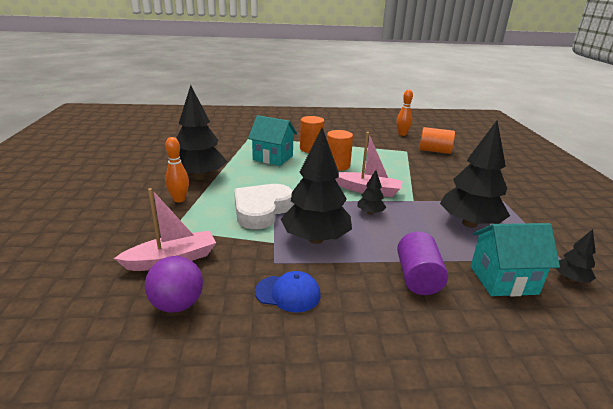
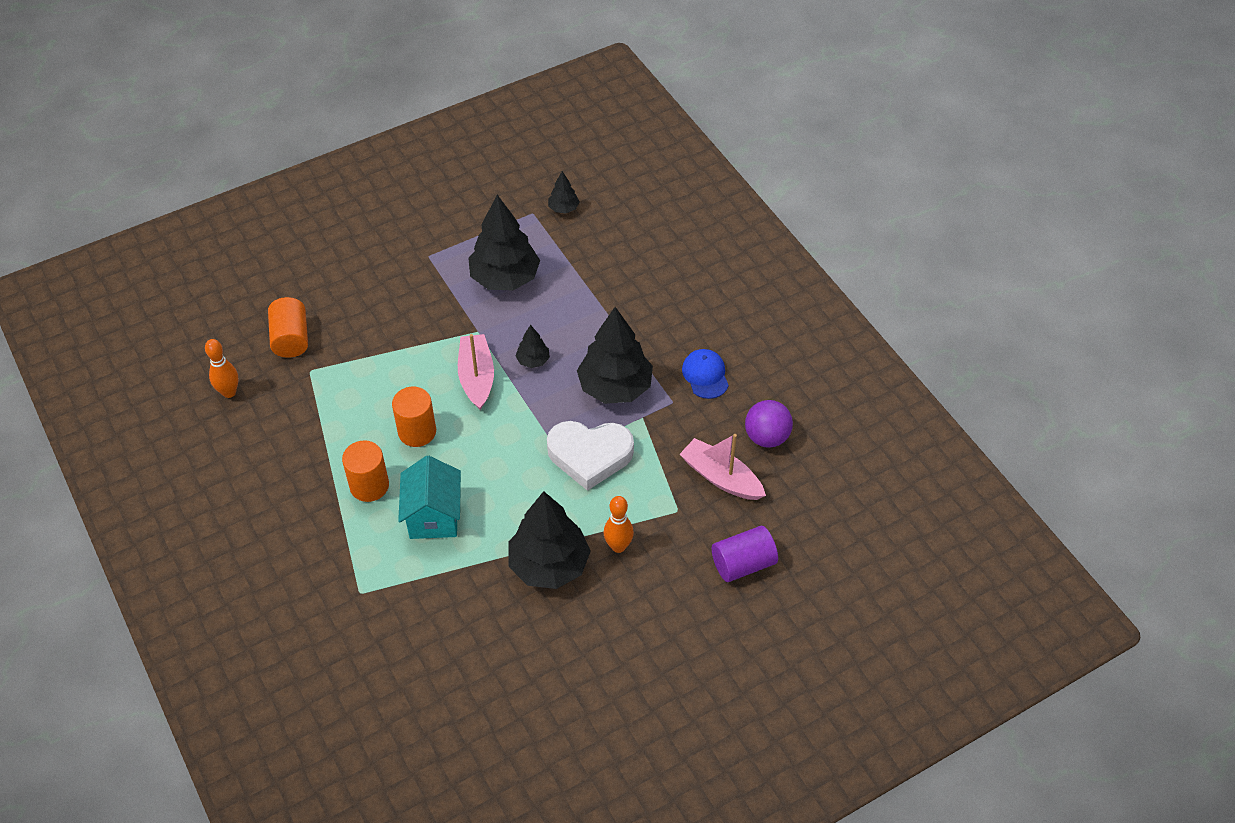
camera: 115 degrees left, 25 degrees up
(417, 278) = (627, 300): purple cylinder -> purple cylinder (743, 564)
(503, 280) = (593, 248): turquoise house -> none

